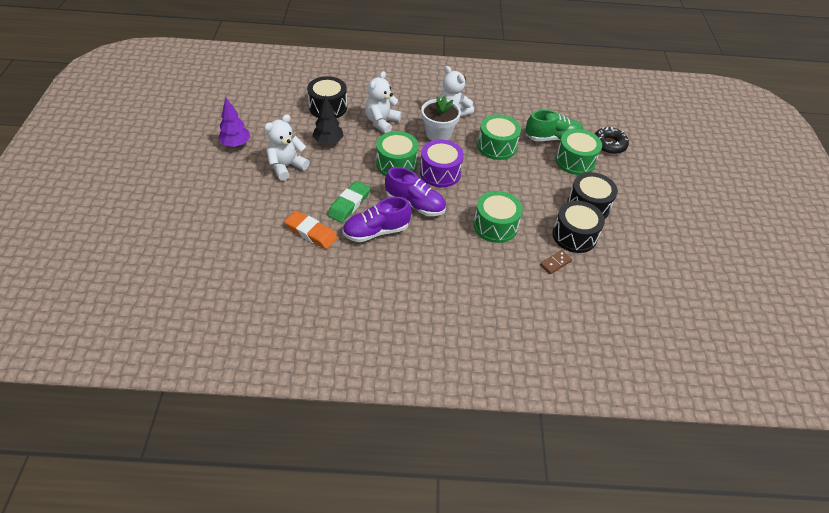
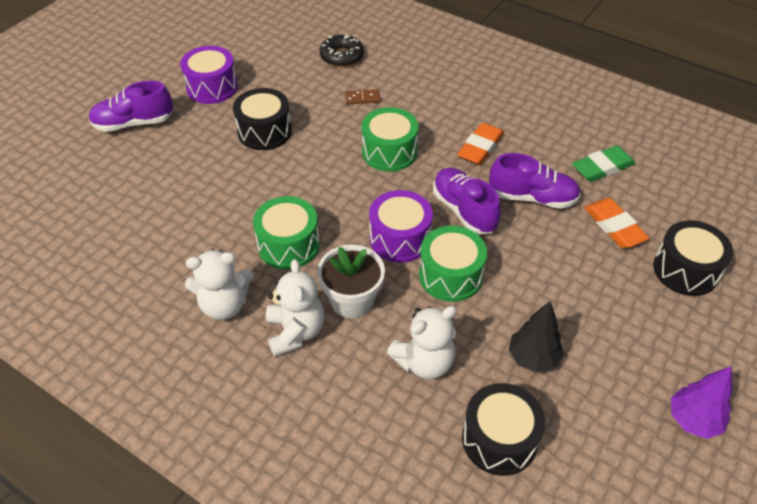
camera: 145 degrees left, 0 degrees up
(286, 166) = (617, 338): white teddy bear -> white teddy bear (224, 305)
(349, 204) = (549, 243): green eraser -> green eraser (602, 167)
(436, 257) = (480, 147): none -> orange eraser
(552, 138) = (201, 225): green shoe -> none
(574, 235) = (315, 112): black drum -> black drum (685, 270)
(575, 161) = (212, 184): green drum -> none
(609, 145) = (142, 187): black donut -> black donut (342, 56)
(663, 225) = (212, 87): none -> purple drum
(669, 178) = (134, 123): none -> purple shoe

